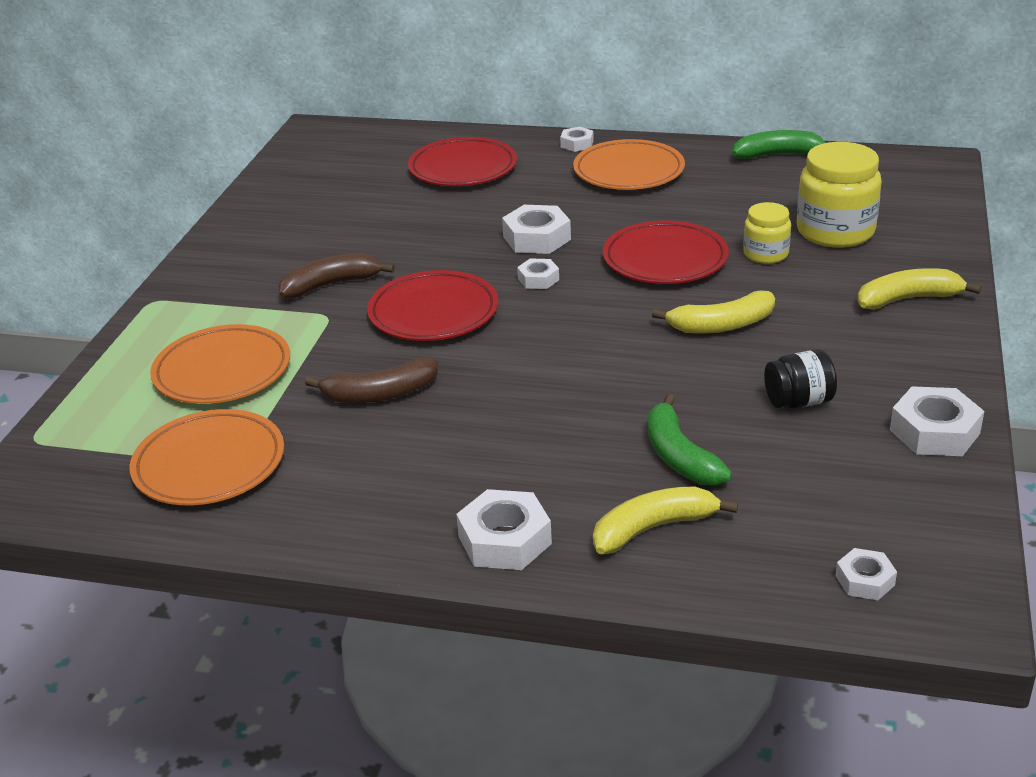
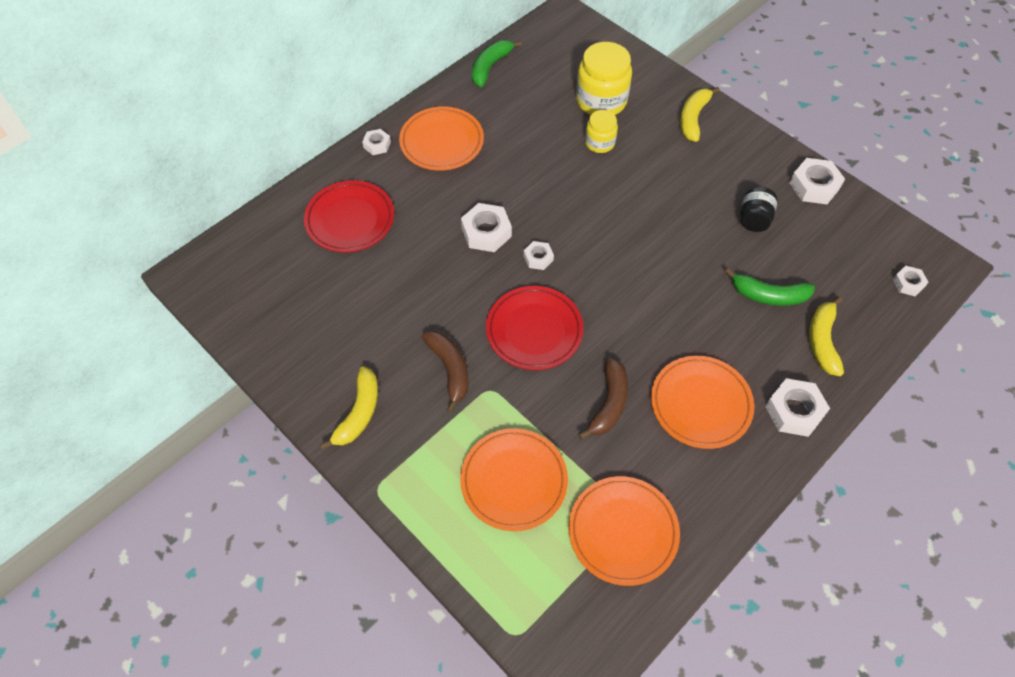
camera: 60 degrees left, 25 degrees up
(331, 285) = (449, 369): brown banana -> brown banana turned 150 degrees clockwise
(442, 459) = (700, 404): none -> orange plate
(665, 259) = (567, 188): red plate -> none
(721, 325) = (658, 205): yellow banana -> yellow banana (359, 413)

